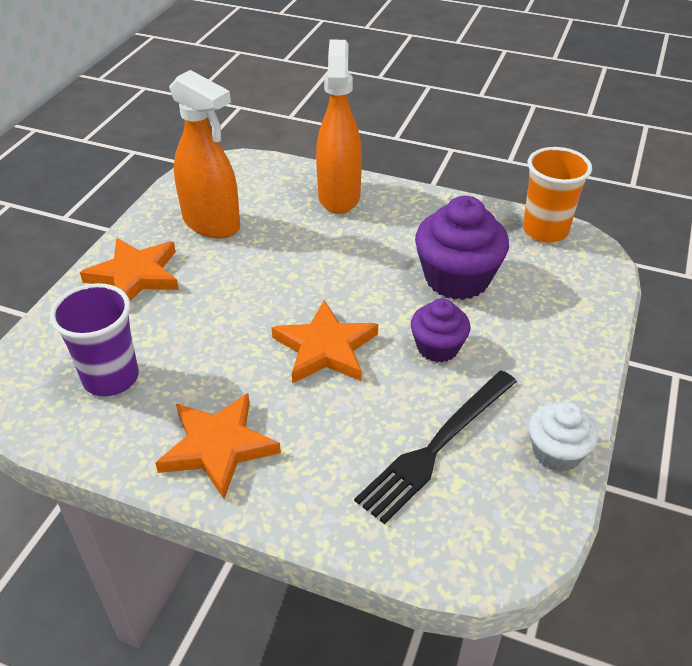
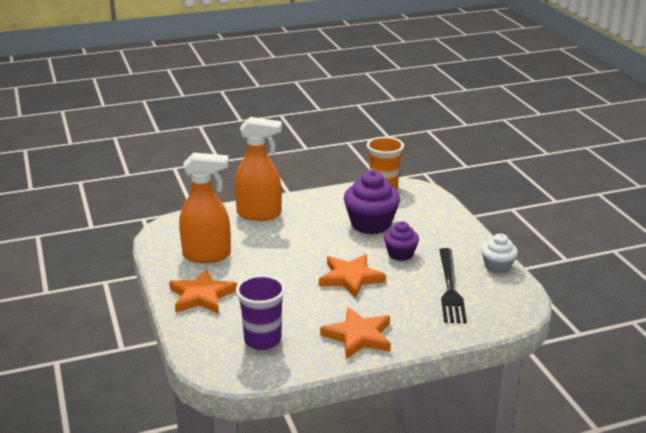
camera: 40 degrees left, 15 degrees down
(339, 196) = (259, 214): orange spray bottle -> orange spray bottle turned 135 degrees clockwise

